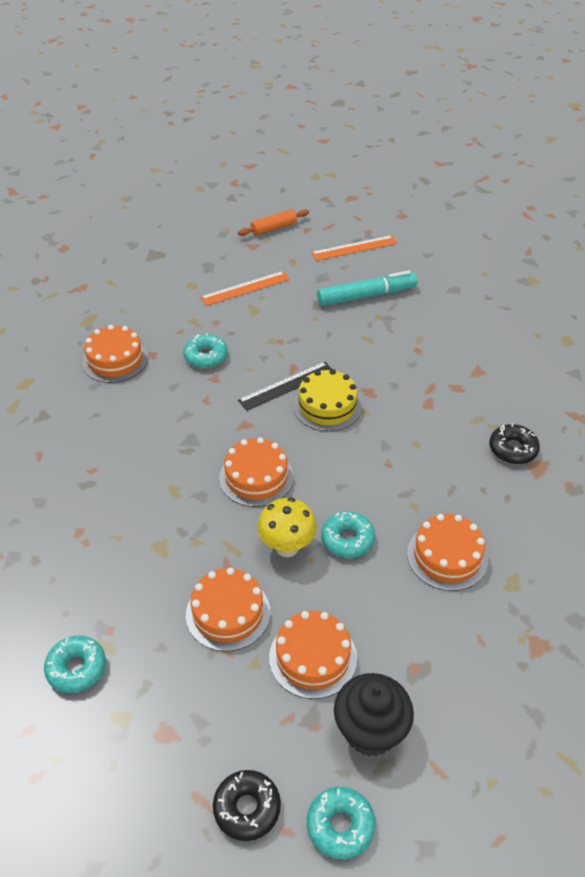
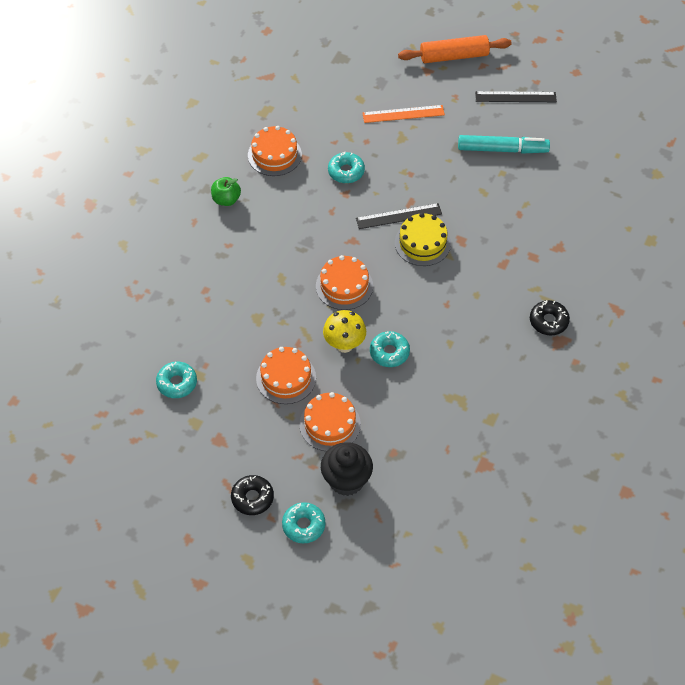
camera: 20 degrees right, 10 degrees up
(72, 420) = (226, 199): none -> green apple
(274, 228) = (454, 56): orange rolling pin -> orange rolling pin, size x1.57
(354, 248) = (515, 97): orange ruler -> black ruler
(447, 556) = (454, 386): orange cake -> none

